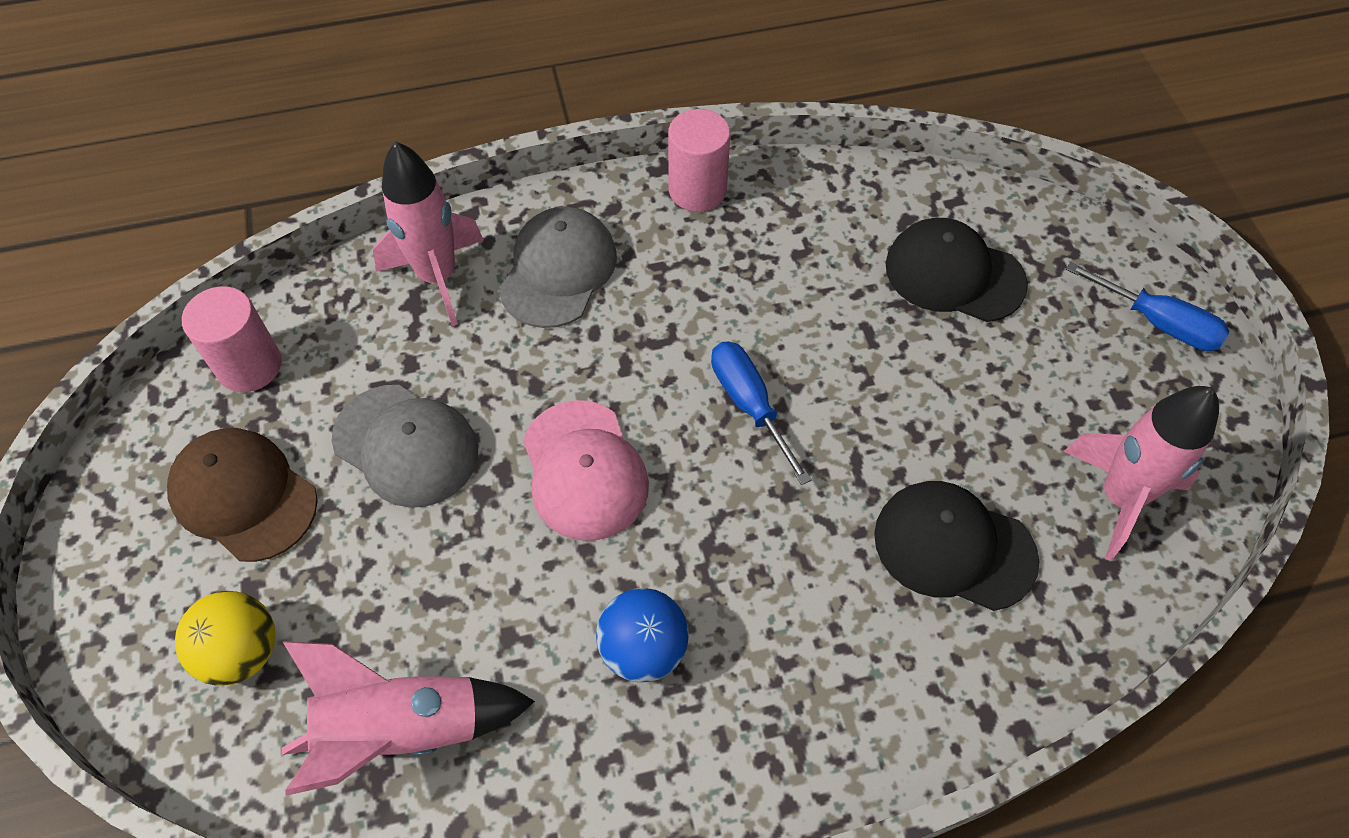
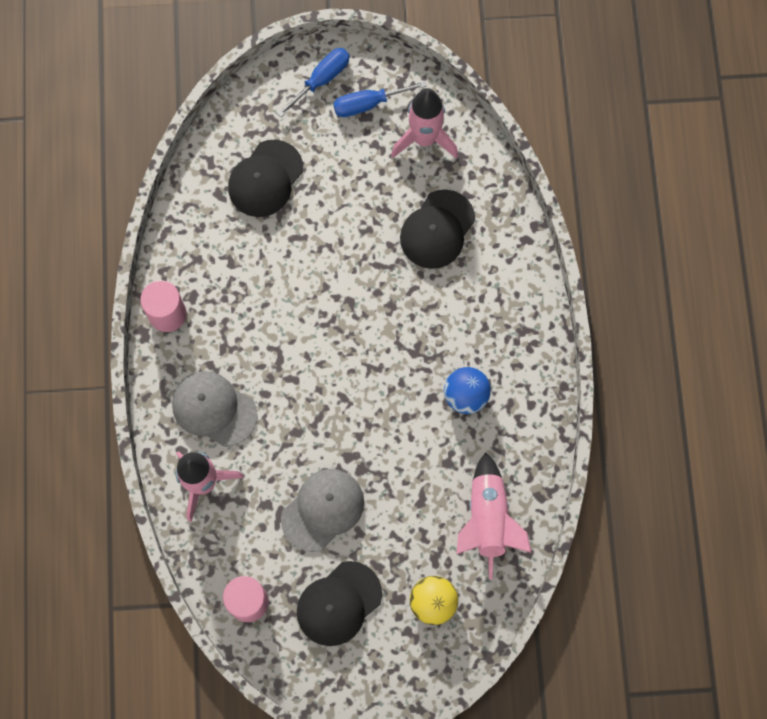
camera: 80 degrees left, 15 degrees up
(243, 496) = (339, 603): brown cap -> black cap
(584, 470) = (357, 411): pink cap -> none
(749, 405) = (332, 314): blue screwdriver -> blue screwdriver (368, 104)

